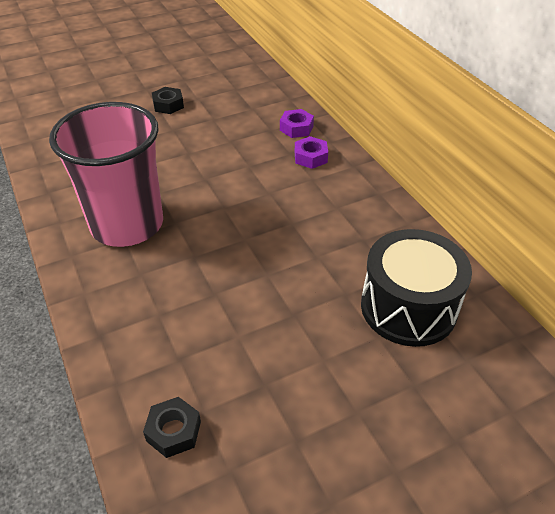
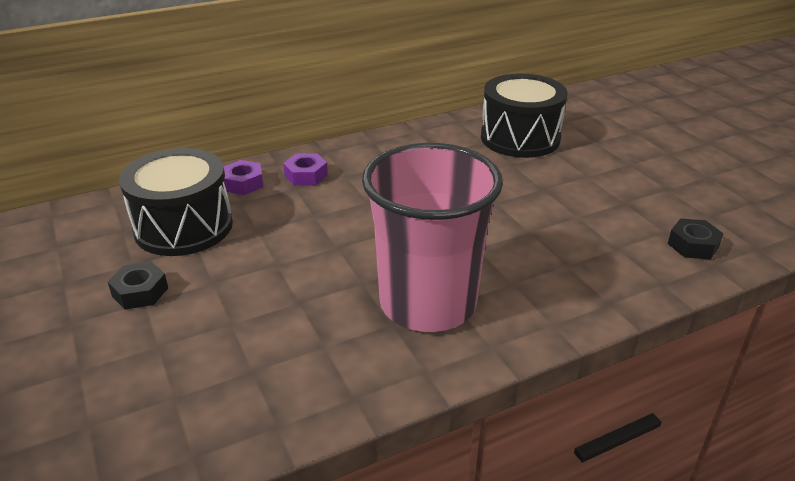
camera: 90 degrees left, 10 degrees down
(237, 110) = (184, 227): none -> black drum

